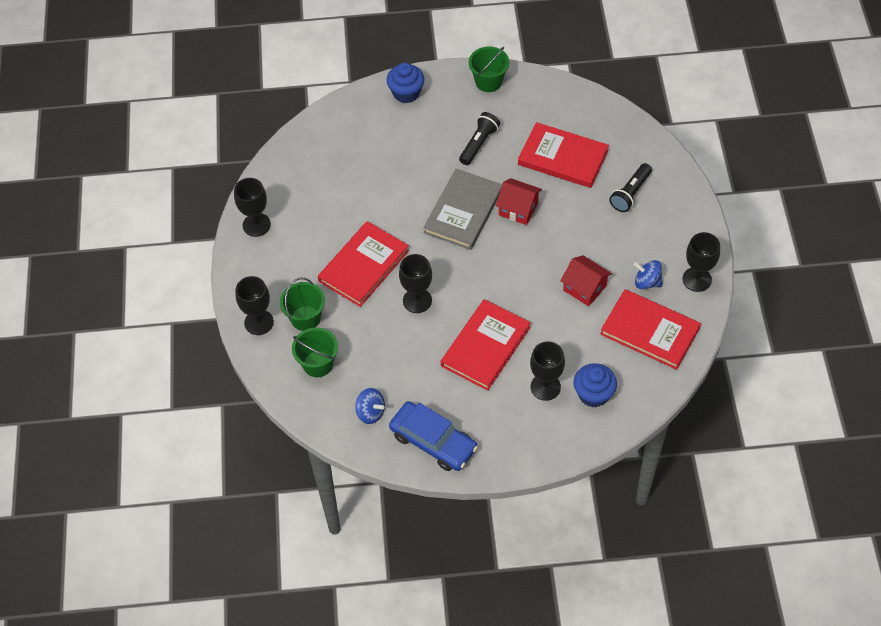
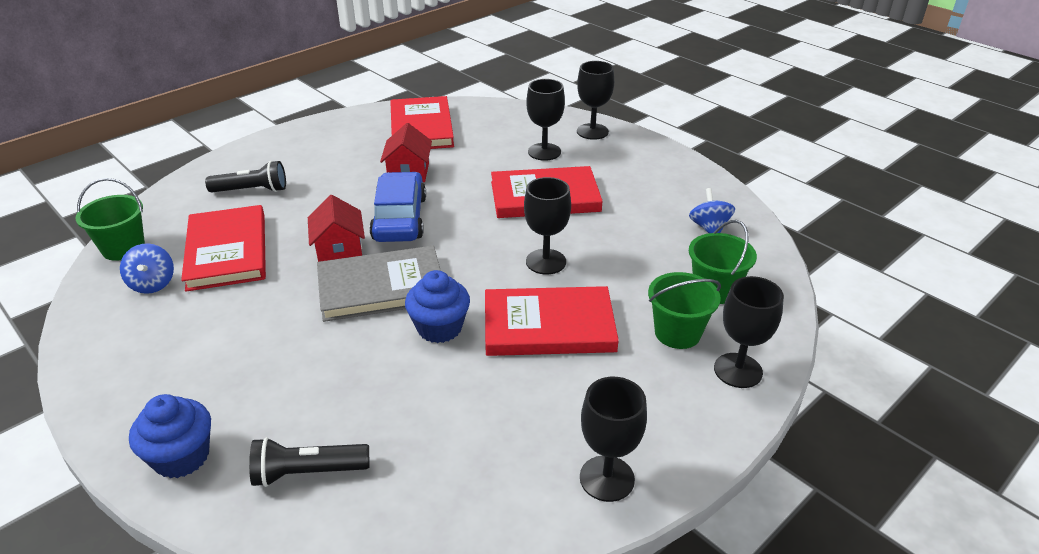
camera: 130 degrees left, 20 degrees down
(433, 441) = (680, 182): blue car -> blue car (400, 218)
(479, 144) = (249, 326): black flashlight -> black flashlight (308, 472)
(488, 81) = (106, 374): green bucket -> green bucket (123, 248)
(593, 394) = (520, 129): blue cupcake -> blue cupcake (439, 328)
(647, 282) = (366, 145): blue spinning top -> blue spinning top (152, 284)
(697, 279) = (336, 125): black goblet -> black goblet (592, 131)

